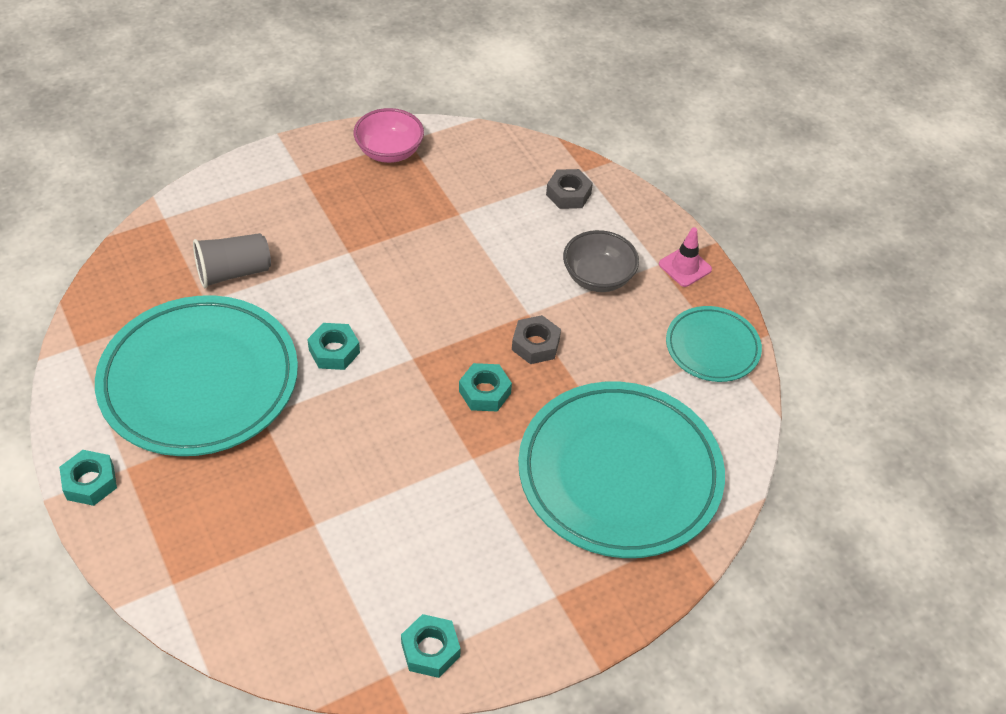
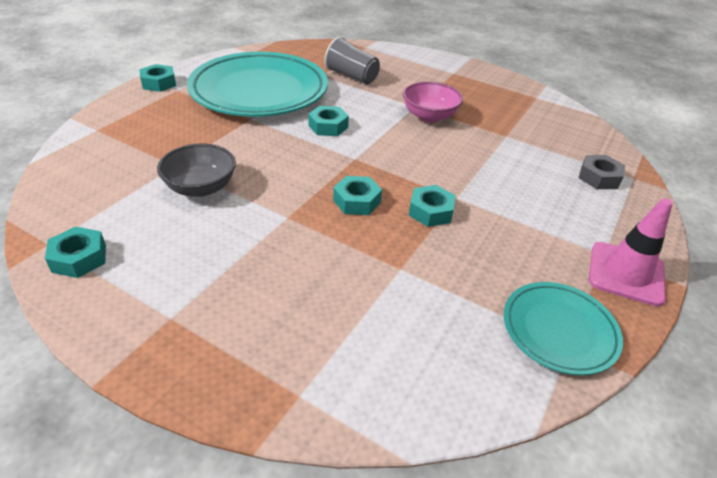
camera: 60 degrees right, 10 degrees down
(389, 151) = (516, 94): pink bowl -> pink bowl (429, 116)
(535, 344) = (430, 211): grey nut -> turquoise nut
(598, 277) = (540, 222): grey bowl -> grey bowl (201, 187)
(619, 474) = (340, 313): turquoise plate -> none
(685, 267) = (626, 273): pink traffic cone -> pink traffic cone, size x1.50

